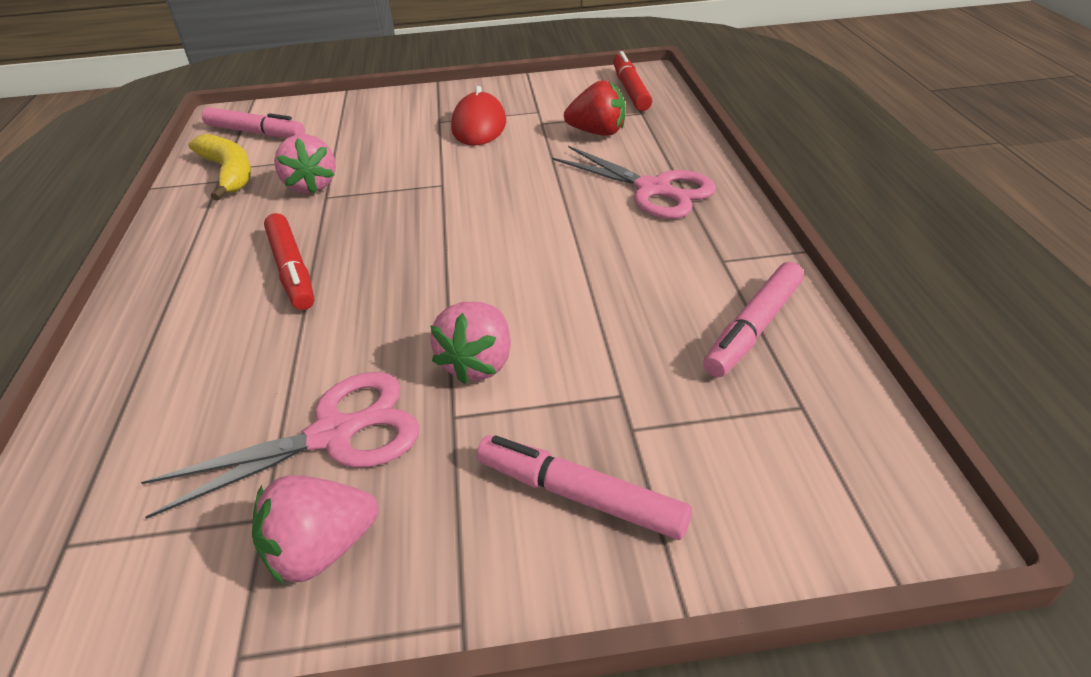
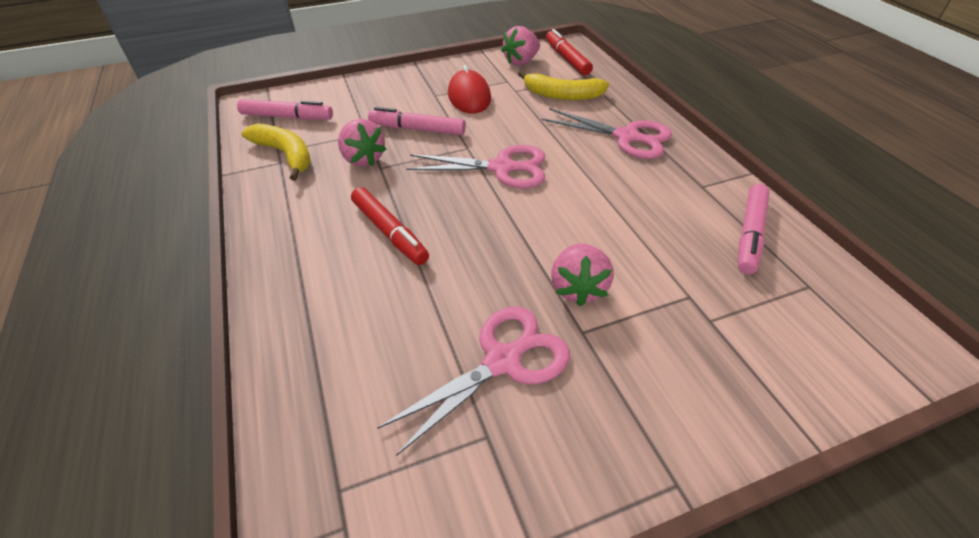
camera: 15 degrees left, 5 degrees up
(322, 549) = (546, 451): pink strawberry -> pink strawberry (521, 61)
(469, 211) = (502, 168): none -> pink scissors
(580, 495) = (704, 375): pink marker -> pink marker (417, 129)
(597, 132) = (562, 95): red strawberry -> yellow banana

